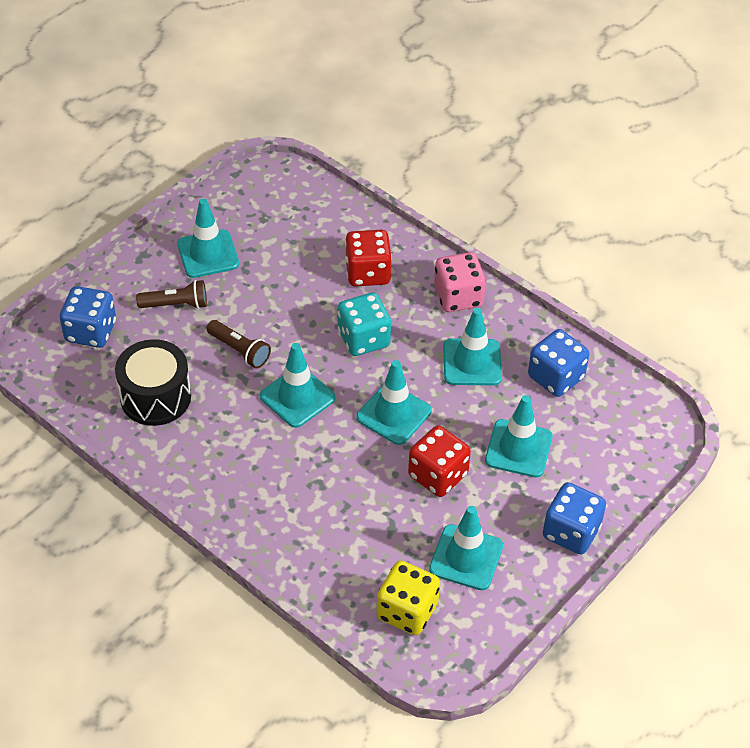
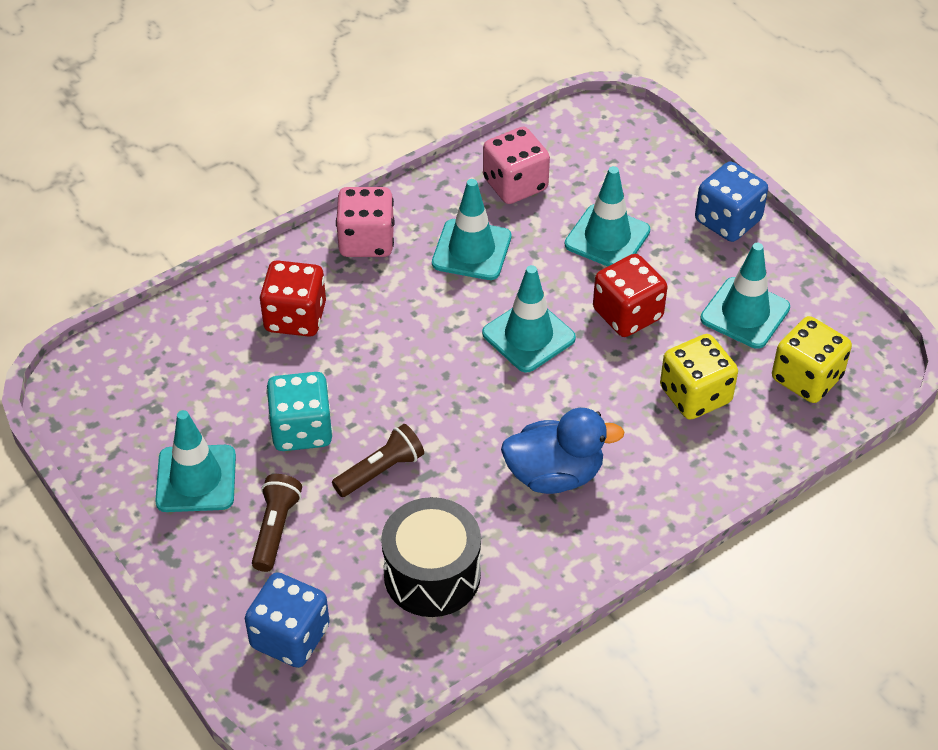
camera: 75 degrees left, 0 degrees up
(261, 453) = (554, 474): none -> blue duck
(297, 397) = (476, 423): turquoise traffic cone -> none
(363, 339) = (403, 342): turquoise dice -> turquoise dice (302, 430)
(365, 533) = (695, 395): none -> yellow dice
(556, 377) = (515, 184): blue dice -> pink dice

